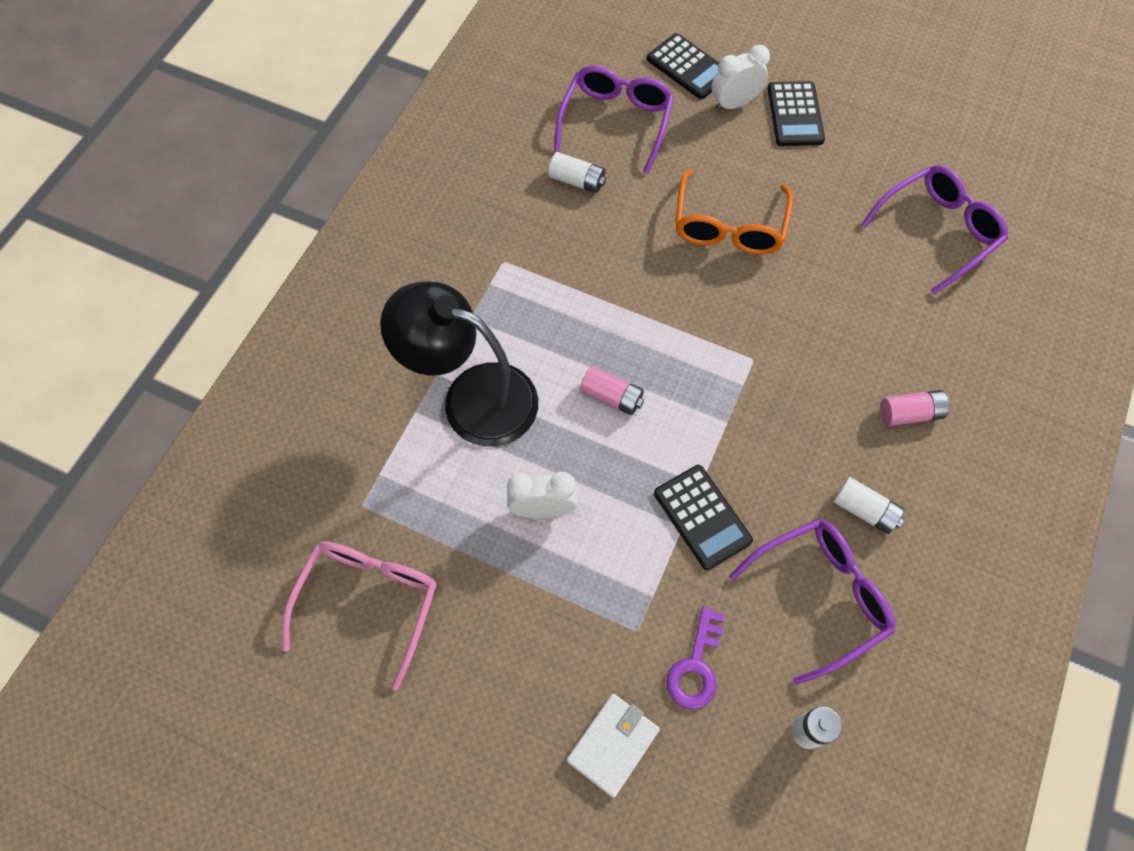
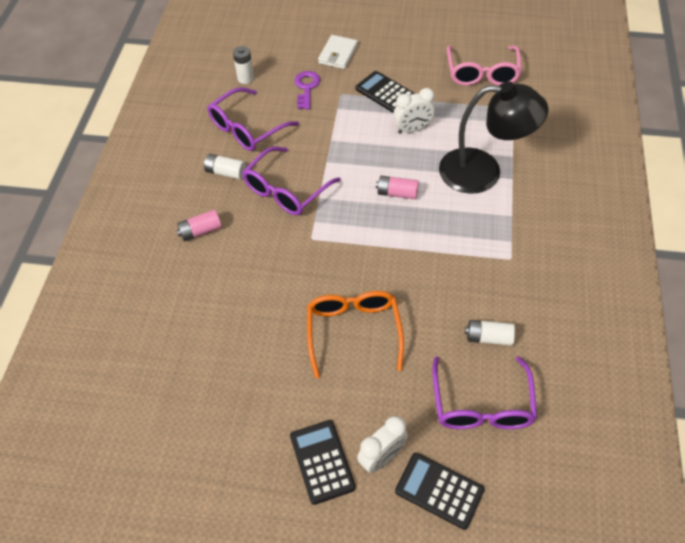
camera: 165 degrees right, 10 degrees down
(702, 517) = (321, 147): black calculator -> black calculator (385, 93)
(938, 231) = (182, 373): purple glasses -> purple glasses (285, 190)

